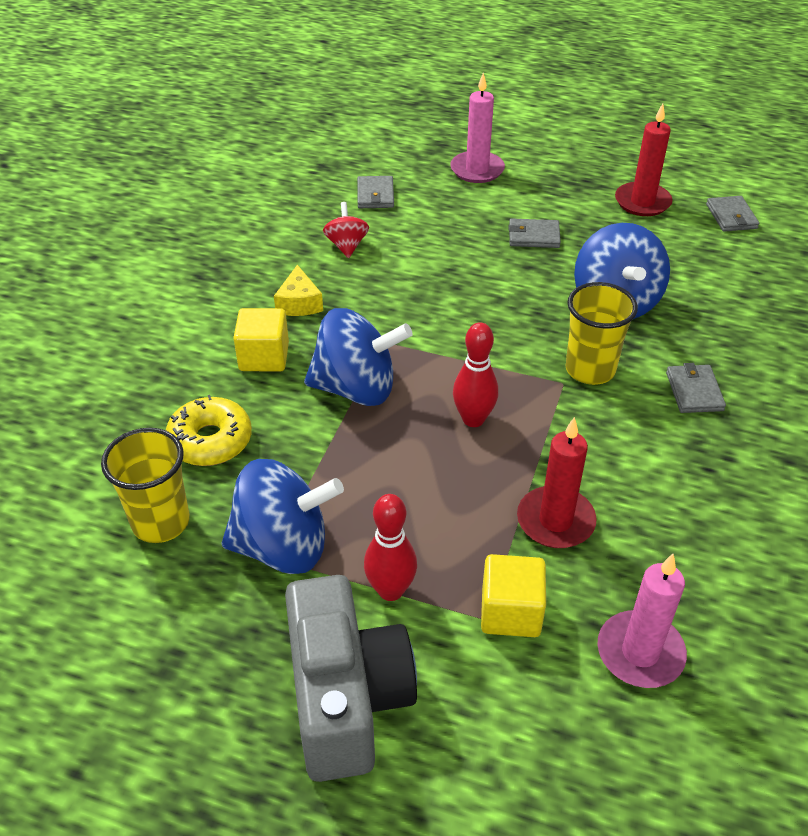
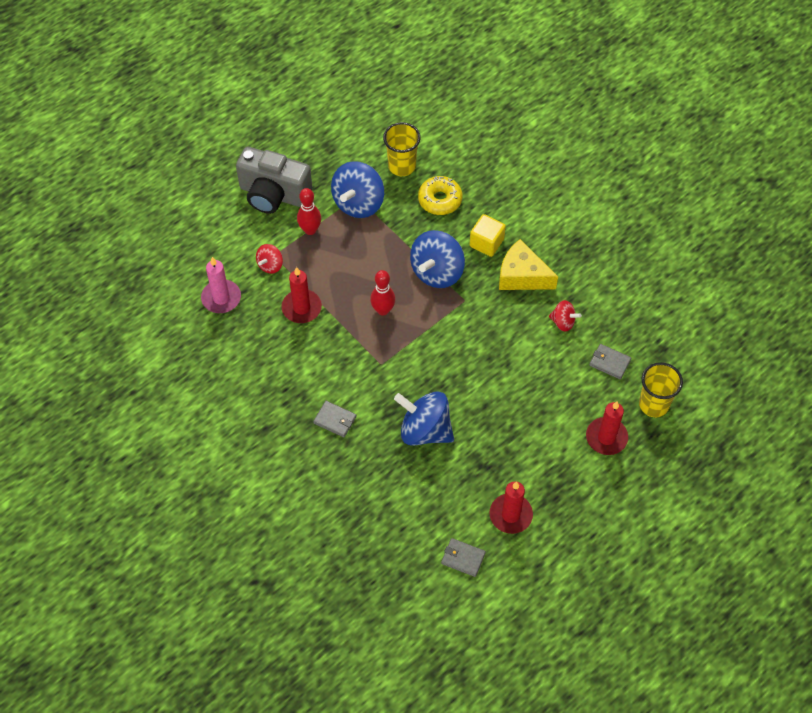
camera: 120 degrees right, 15 degrees up
(299, 303) = (522, 276): yellow cheese -> yellow cheese, size x1.70
(477, 170) = (606, 437): pink candle -> red candle
(510, 612) = (270, 265): yellow cube -> red spinning top
(533, 236) = (512, 426): grey wallet -> none
(590, 370) = (382, 382): yellow cup -> yellow cup (653, 404)

